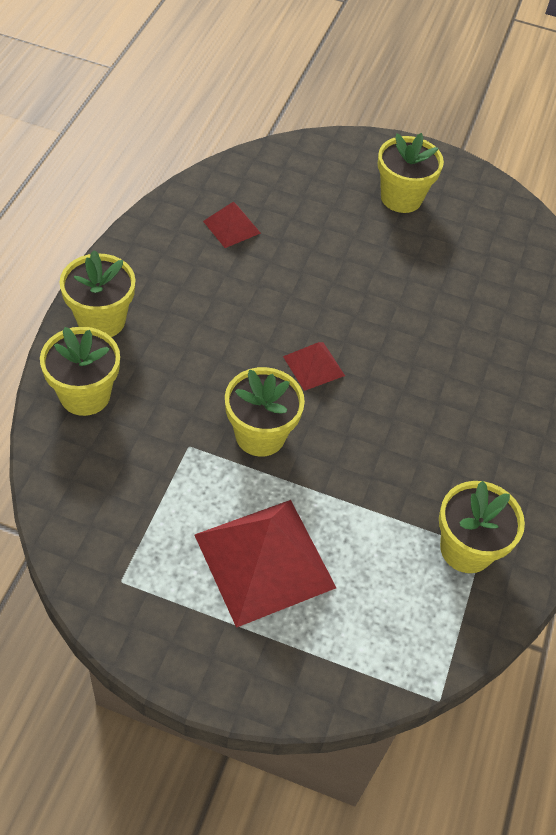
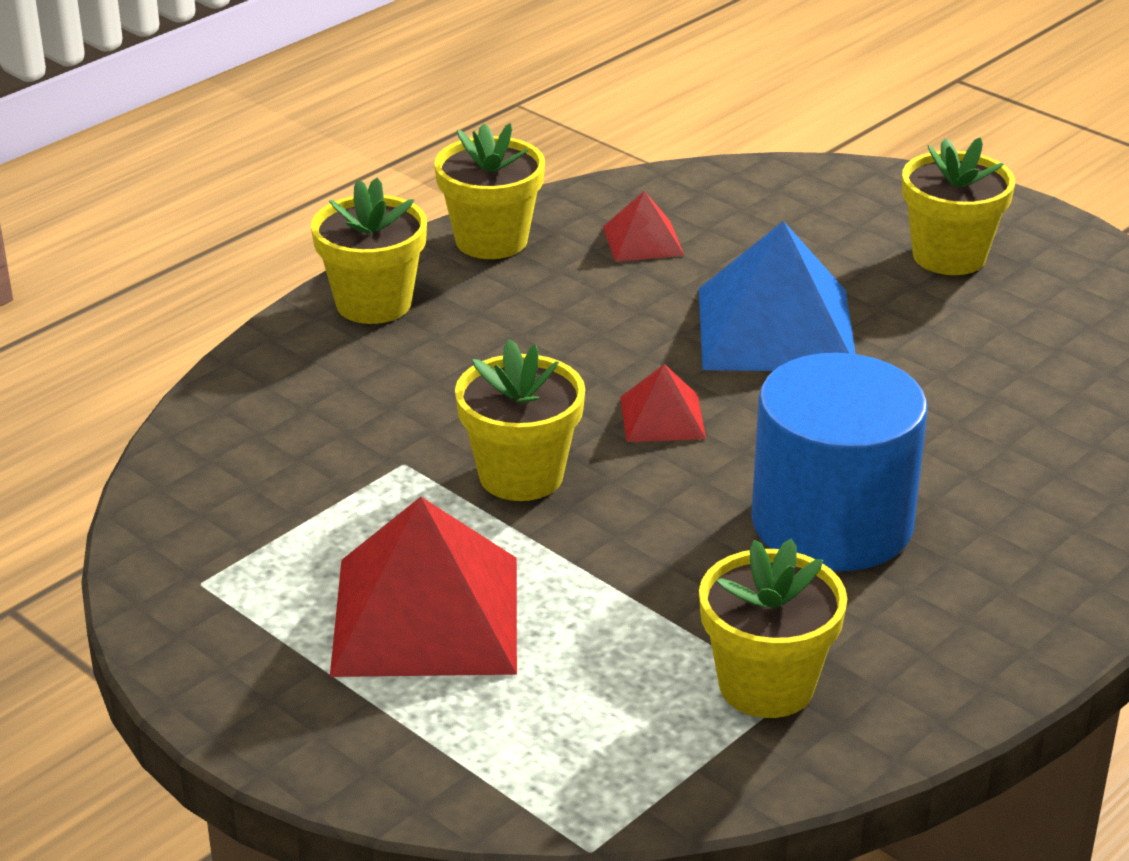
camera: 30 degrees right, 20 degrees down
(85, 395) = (293, 376): yellow flower pot -> yellow flower pot (491, 240)
(339, 279) = (776, 329): none -> blue pyramid
(440, 418) = (832, 523): none -> blue cylinder

